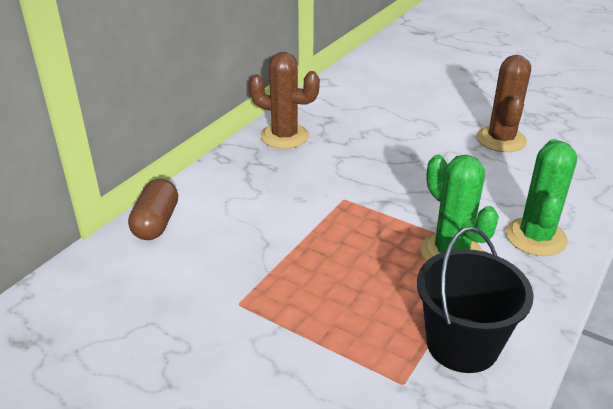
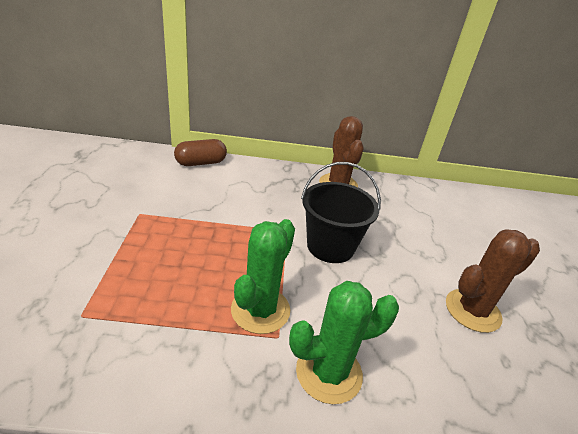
camera: 55 degrees right, 0 degrees up
(462, 344) = (139, 344): black bucket -> black bucket (330, 246)

